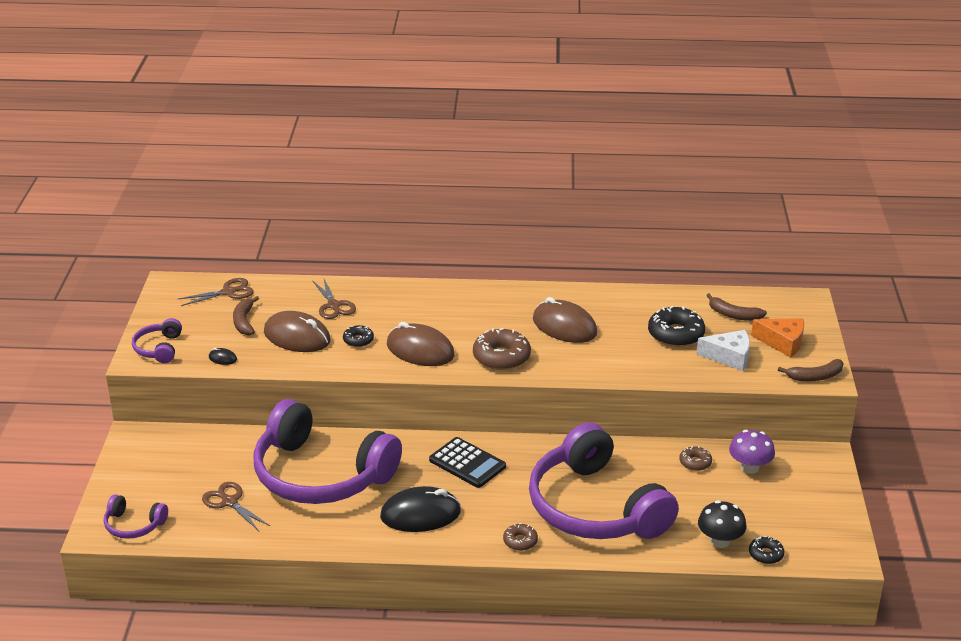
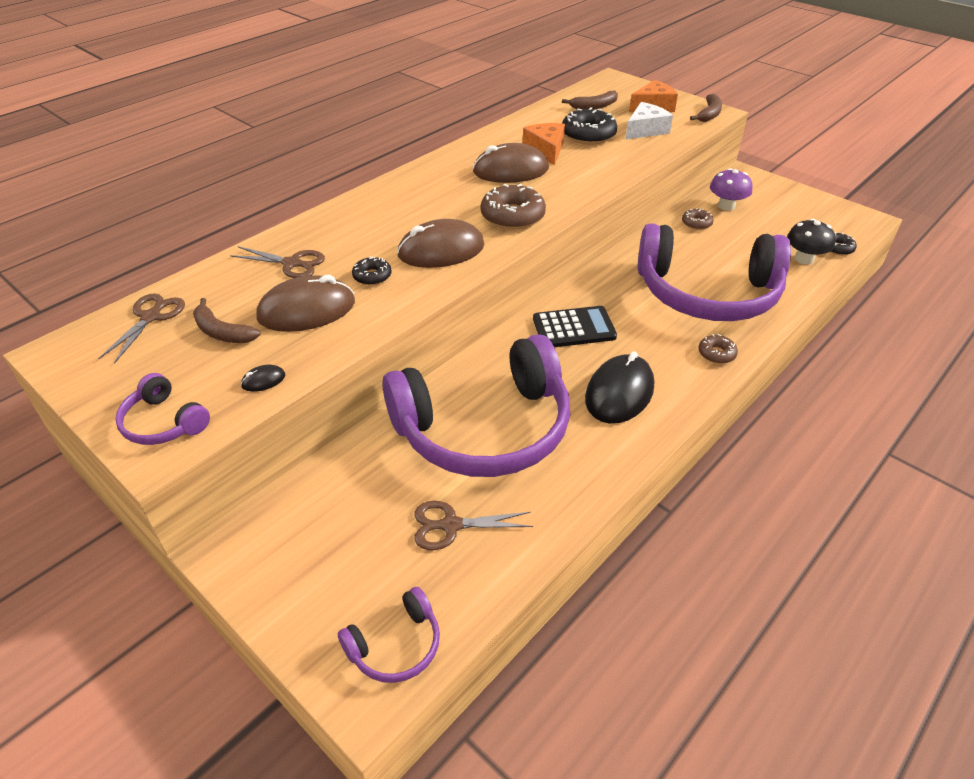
camera: 50 degrees left, 10 degrees up
(620, 327) = (546, 150): none -> orange cheese

